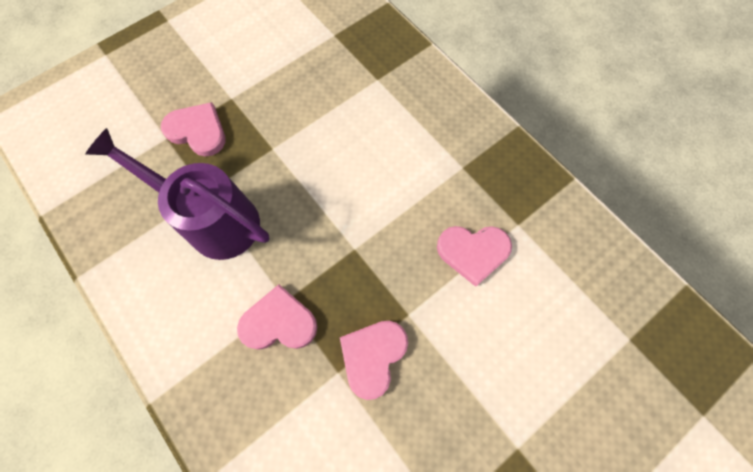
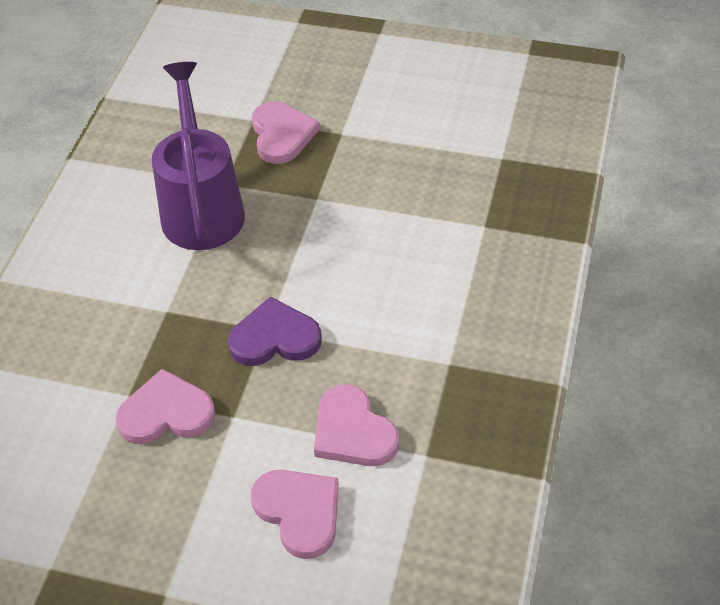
camera: 55 degrees right, 20 degrees down
(279, 322) = (142, 319): pink heart -> pink heart (299, 512)
(365, 248) = (275, 338): none -> purple heart

